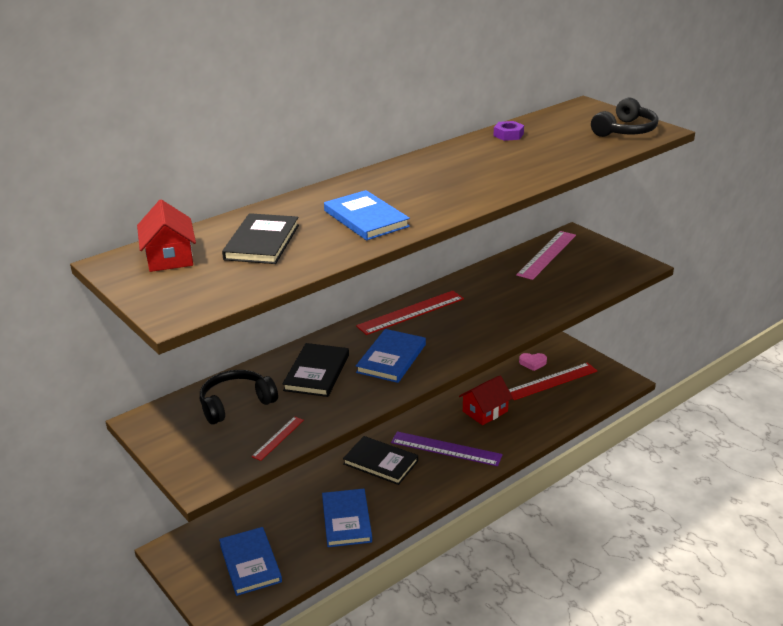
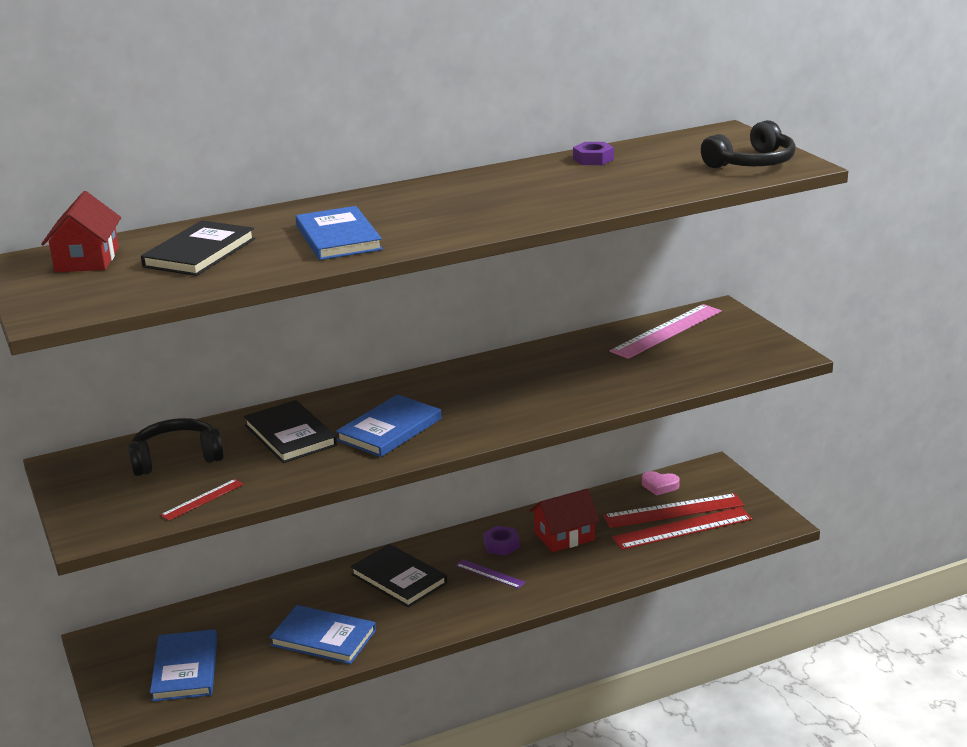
camera: 15 degrees right, 5 degrees down
(316, 372) = (290, 435): black book -> black book turned 60 degrees counterclockwise
(346, 520) = (323, 638): blue book -> blue book turned 75 degrees counterclockwise
(411, 312) = (446, 381): red ruler -> red ruler (682, 528)
(443, 424) = (501, 545): none -> purple nut
(446, 449) = (490, 574): purple ruler -> purple ruler, size x0.51

